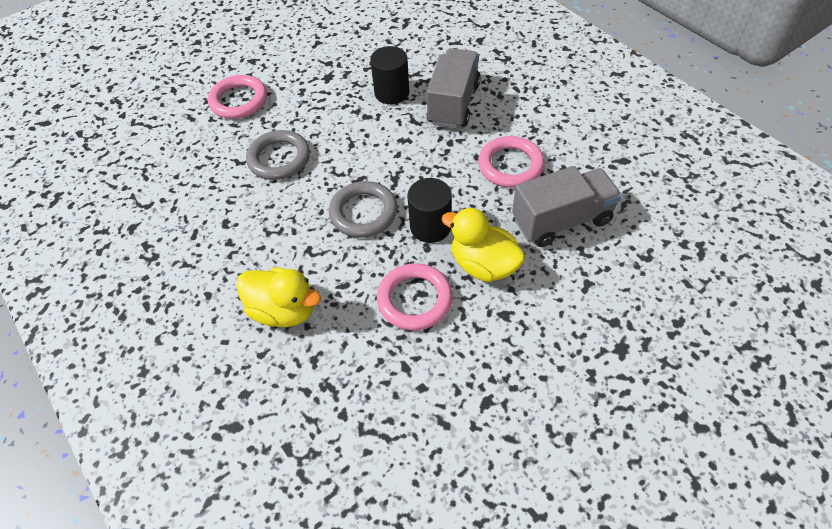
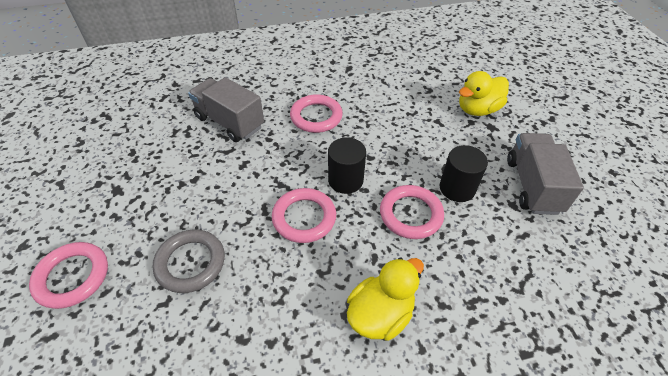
camera: 70 degrees left, 5 degrees down
(363, 212) = (304, 218): grey ring -> pink ring
(392, 92) = (182, 153): black cylinder -> black cylinder (457, 188)
(483, 265) = (398, 164): yellow duck -> yellow duck (477, 109)
(561, 220) = (381, 112): grey truck -> grey truck (532, 185)

